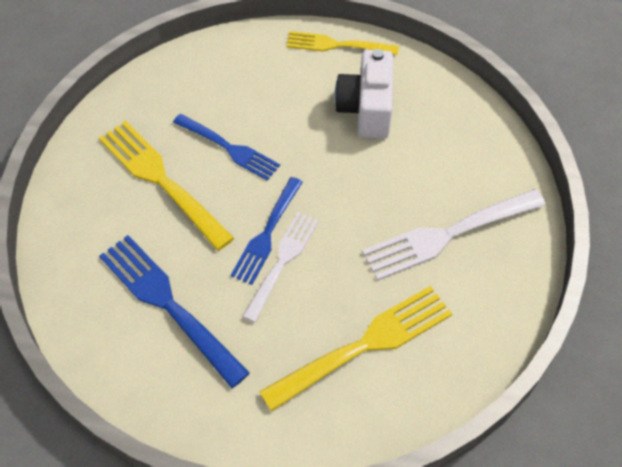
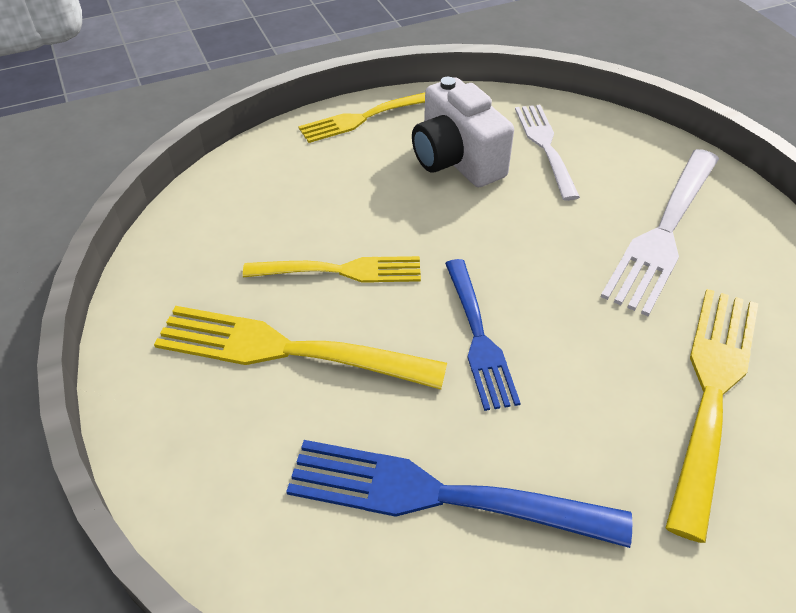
camera: 35 degrees left, 10 degrees down
(229, 148) = (341, 271): blue fork -> yellow fork
(282, 262) = (528, 357): white fork -> white fork (545, 146)

